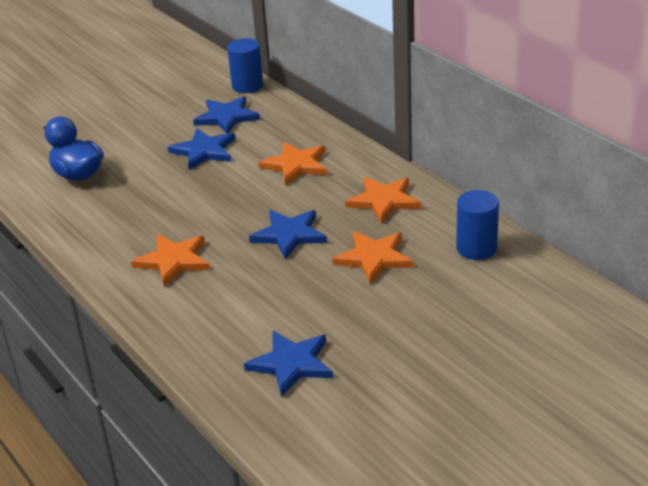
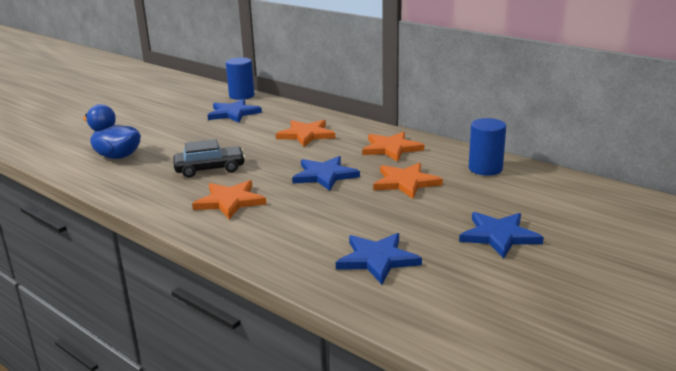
camera: 15 degrees left, 10 degrees down
(169, 208) = (210, 169): none -> black car
(204, 151) = (224, 133): blue star -> blue star (499, 236)

